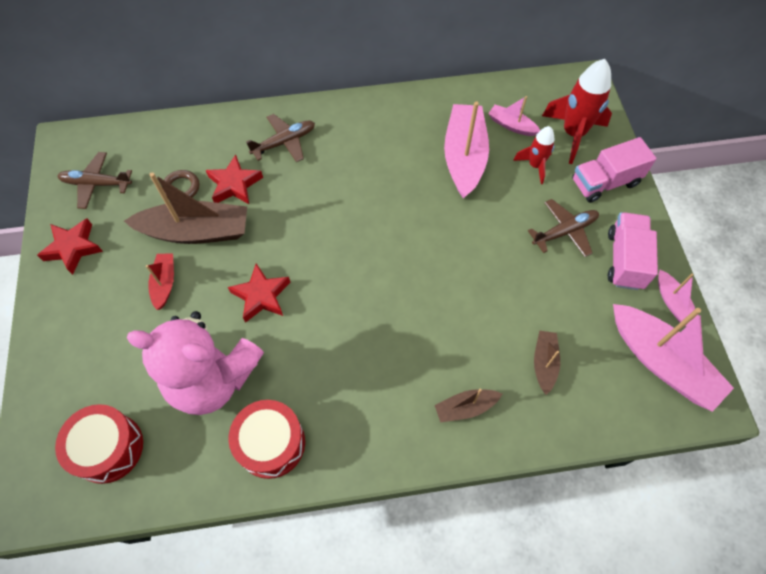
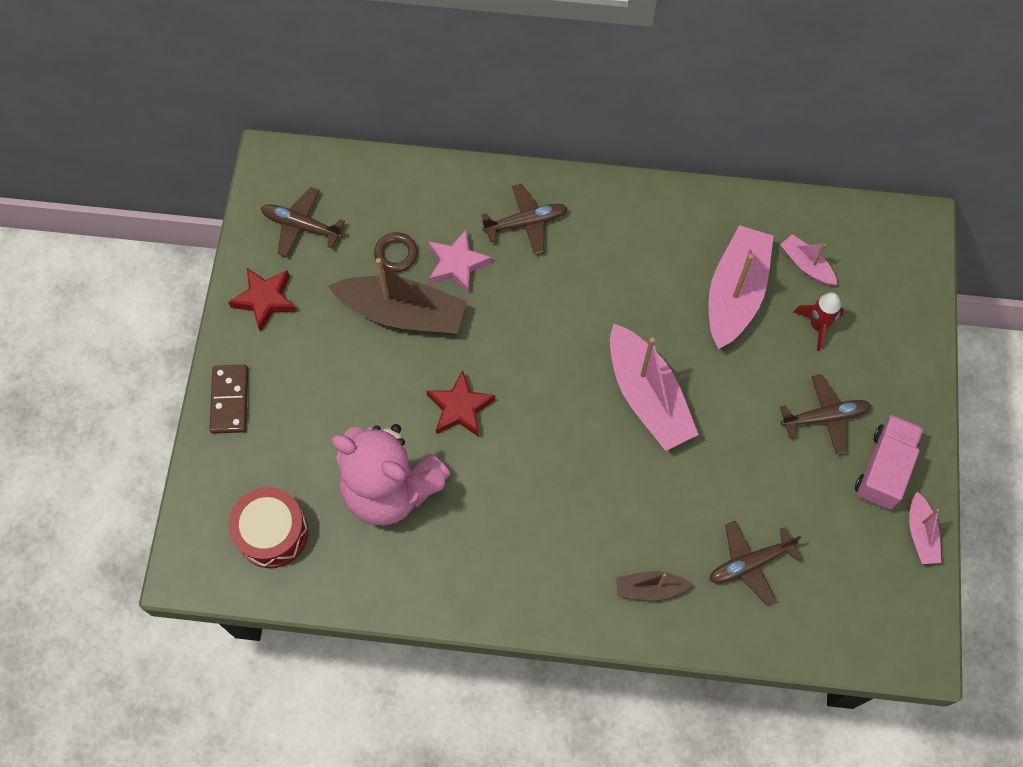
camera: 15 degrees right, 5 degrees up
(51, 338) = (229, 400): none -> brown domino
(164, 283) = (358, 367): red boat -> none
(234, 184) = (457, 264): red star -> pink star
(271, 443) = (437, 571): red drum -> none
(544, 363) = (750, 563): brown boat -> brown plane
(573, 134) = (878, 294): red rocket -> none
(605, 182) = (895, 367): pink truck -> none
(661, 362) = (881, 596): pink boat -> pink boat (647, 396)

